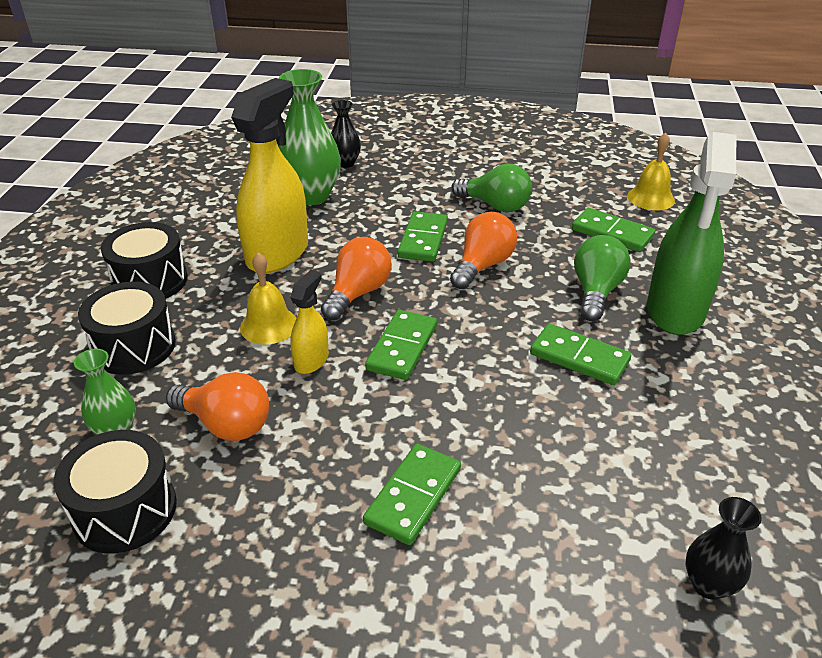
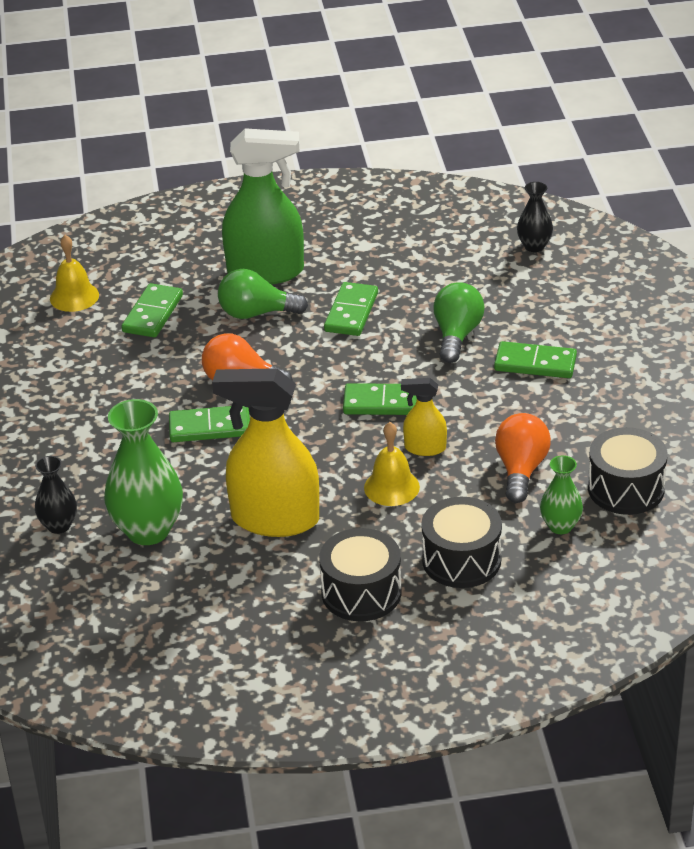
camera: 105 degrees left, 0 degrees up
(358, 293) = (319, 447): orange light bulb -> none
(495, 205) = (124, 392): green light bulb -> green light bulb (457, 335)

